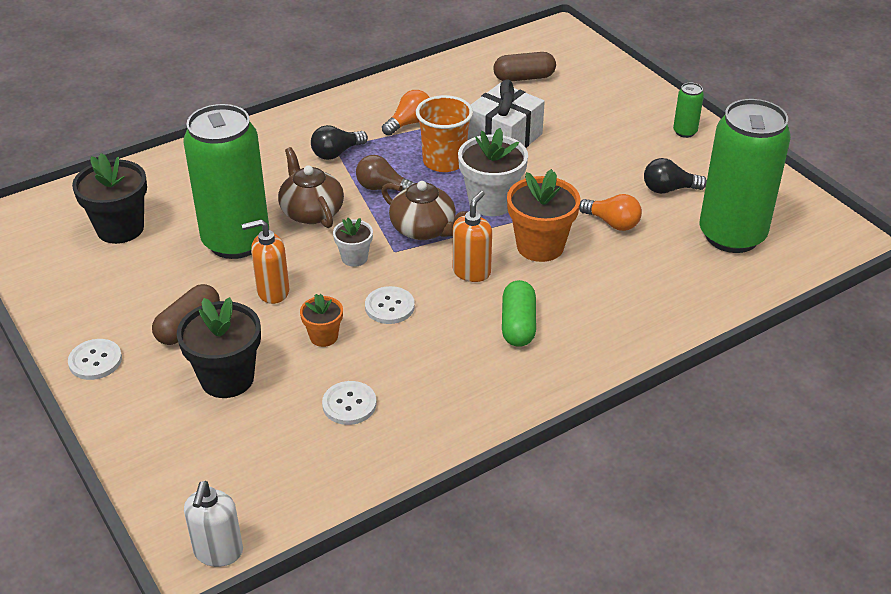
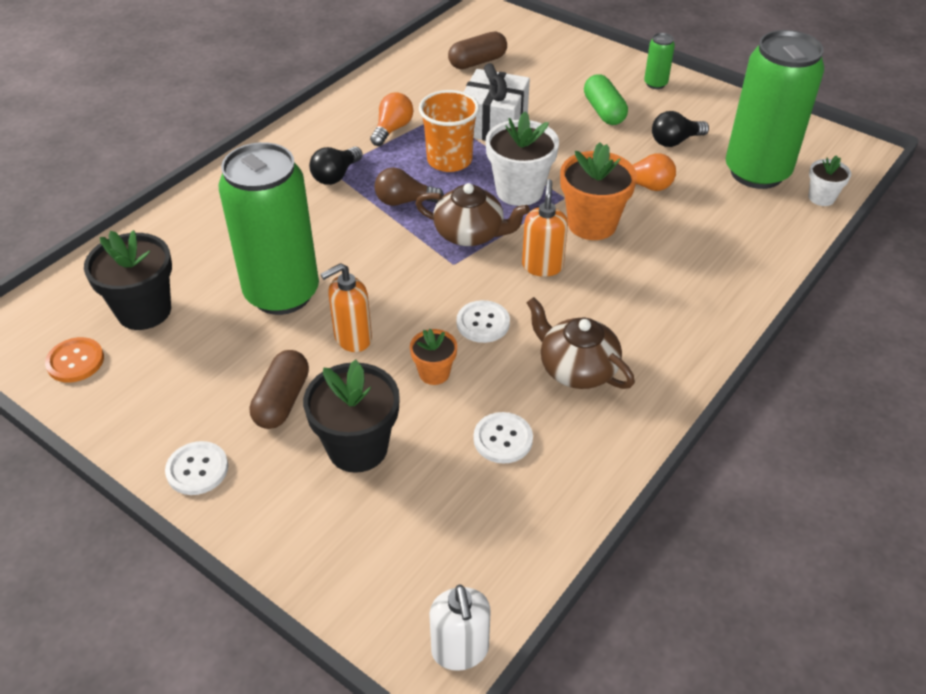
camera: 20 degrees left, 5 degrees up
(48, 255) = (75, 361): none -> orange button
(311, 211) = (345, 242): brown teapot -> brown teapot (576, 368)
(354, 258) = (417, 280): white flower pot -> white flower pot (821, 198)
(518, 325) = (619, 309): green capsule -> green capsule (604, 111)

